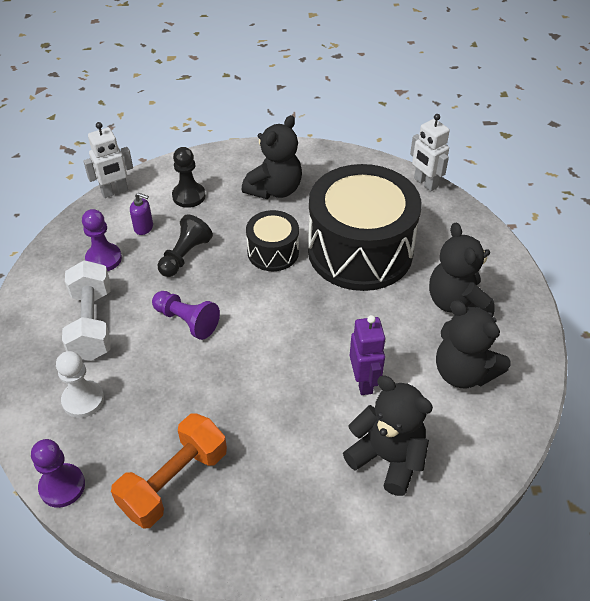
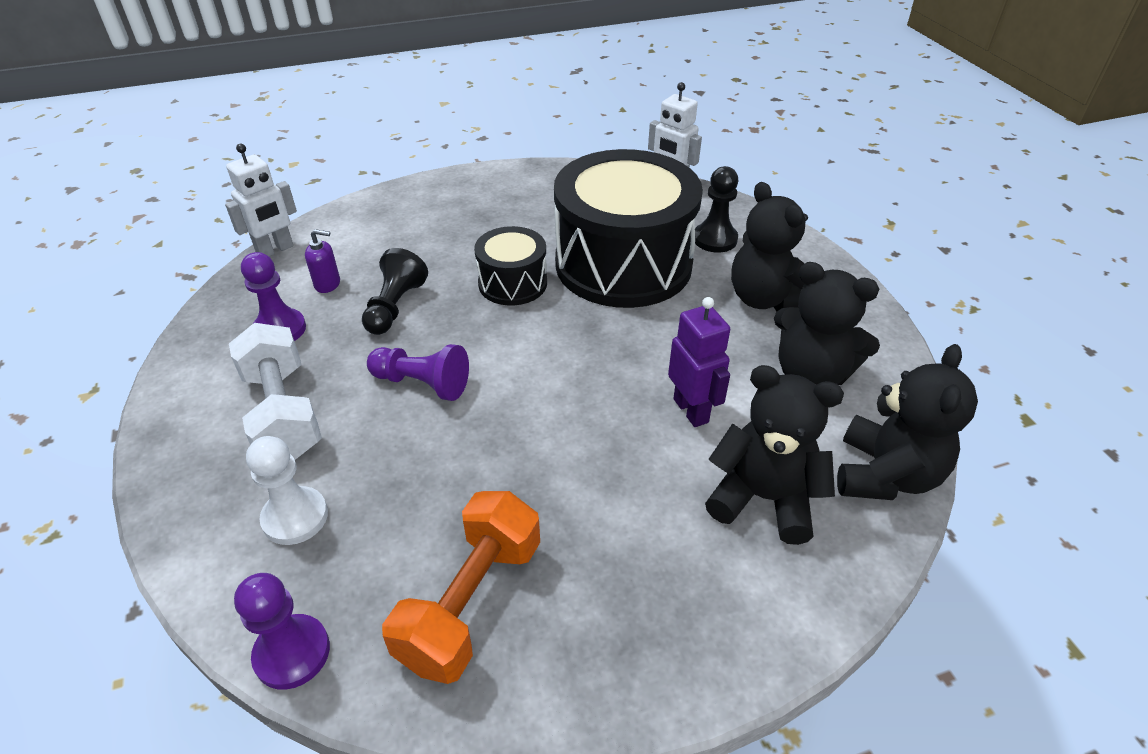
camera: 15 degrees left, 5 degrees down
(189, 196) = (379, 240): black pawn -> black pawn (715, 239)
(275, 190) = (490, 216): black teddy bear -> black teddy bear (885, 475)

